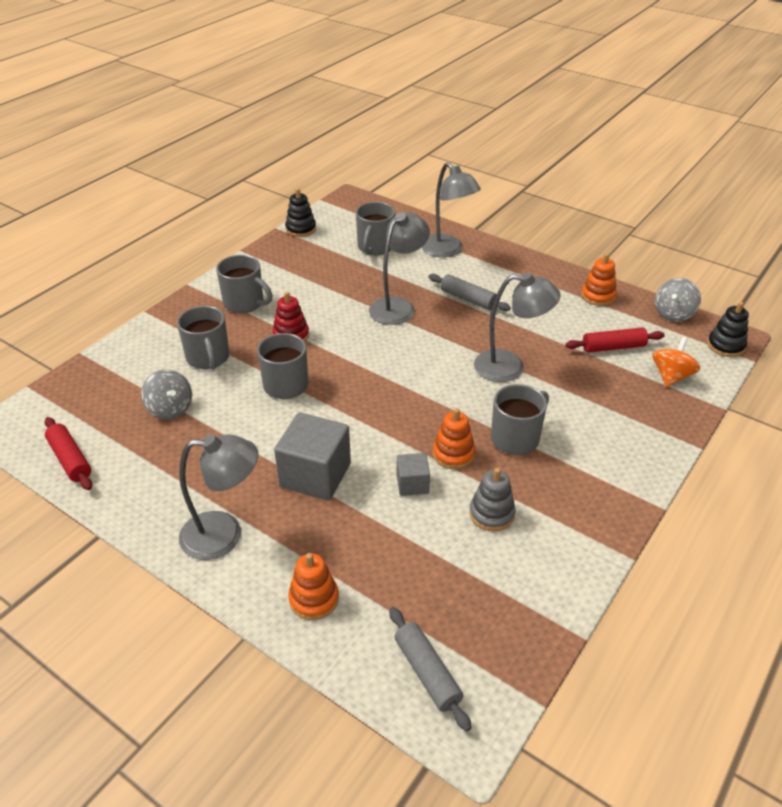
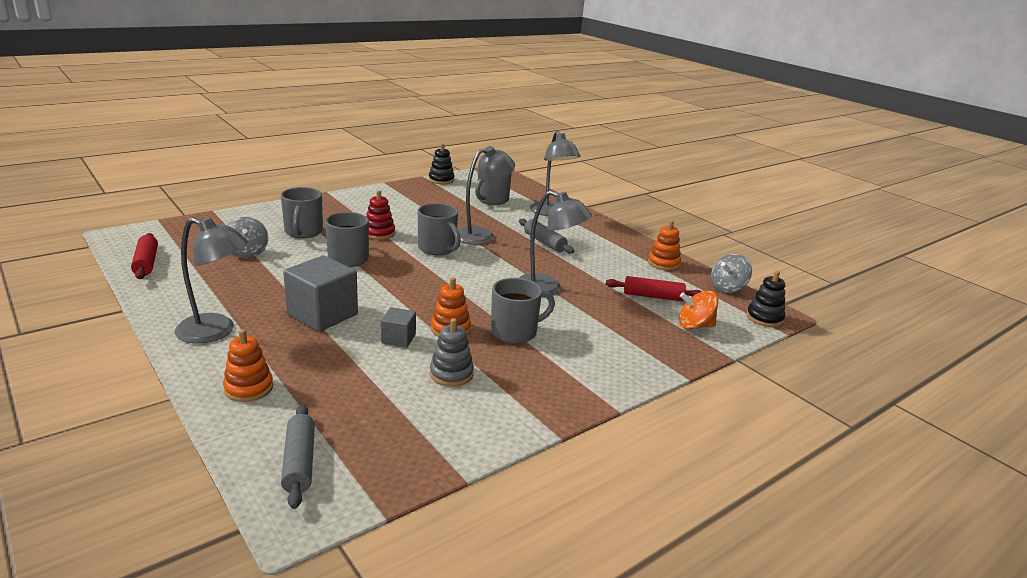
camera: 15 degrees right, 15 degrees down
(245, 303) = (360, 209): grey mug -> grey mug (438, 249)
(671, 376) = (694, 326): orange spinning top -> orange spinning top turned 135 degrees counterclockwise

